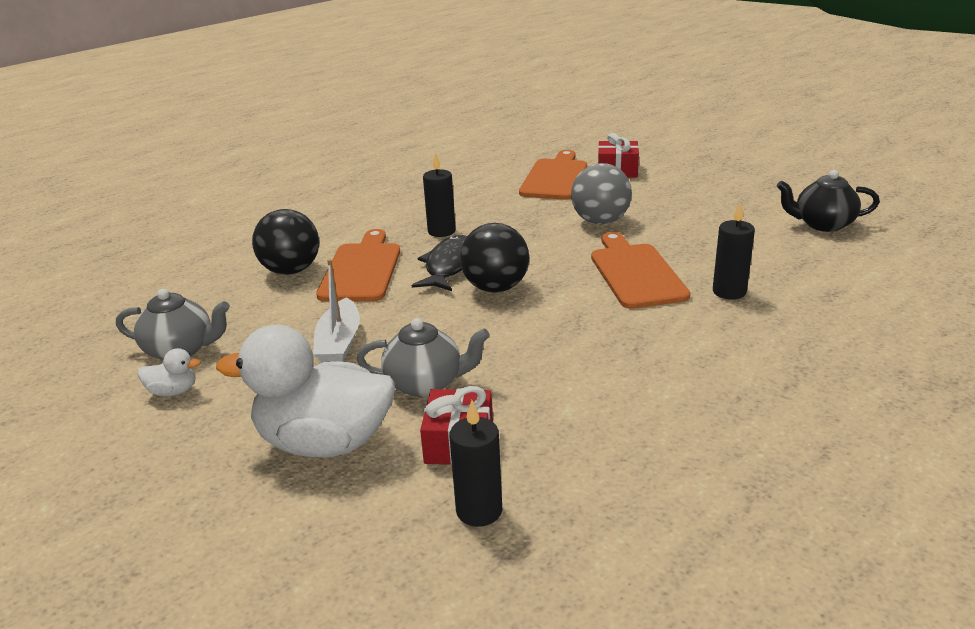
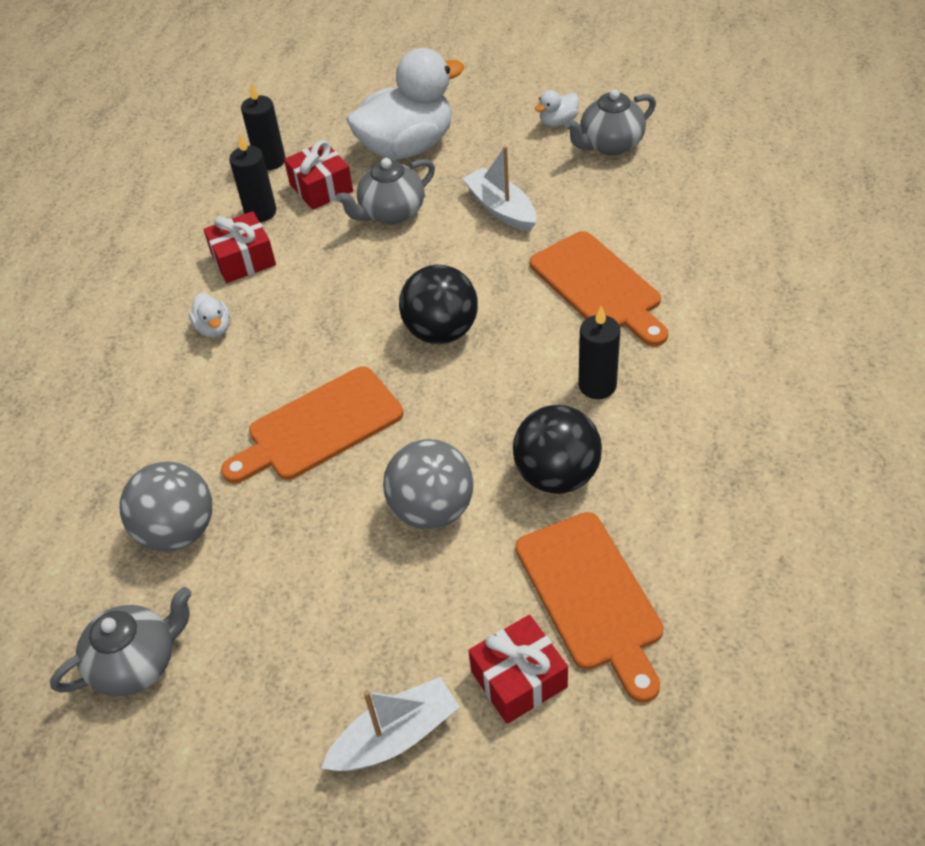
camera: 145 degrees right, 20 degrees up
(291, 270) = (663, 250): black ball -> black ball (557, 475)
(449, 266) = (521, 336): black fish -> none
(604, 407) = (243, 259): none -> red gift
(636, 273) = (319, 427): orange cutting board -> orange cutting board turned 105 degrees clockwise
(675, 361) = (214, 328): none -> white duck
(690, 173) = (395, 736): none -> white boat
(729, 292) = (206, 446): black candle -> black candle (260, 212)
(772, 261) = (178, 531): none -> grey ball
(822, 224) = (136, 663): black teapot -> grey teapot

